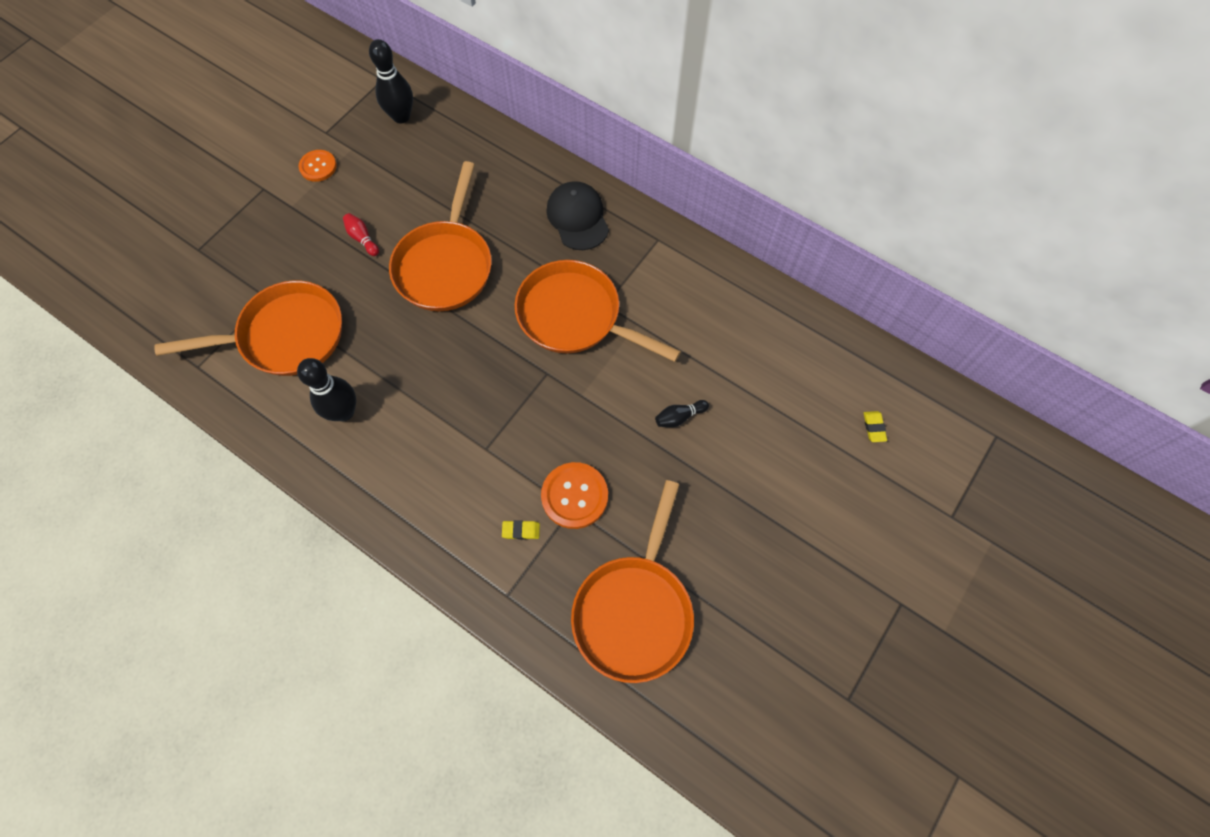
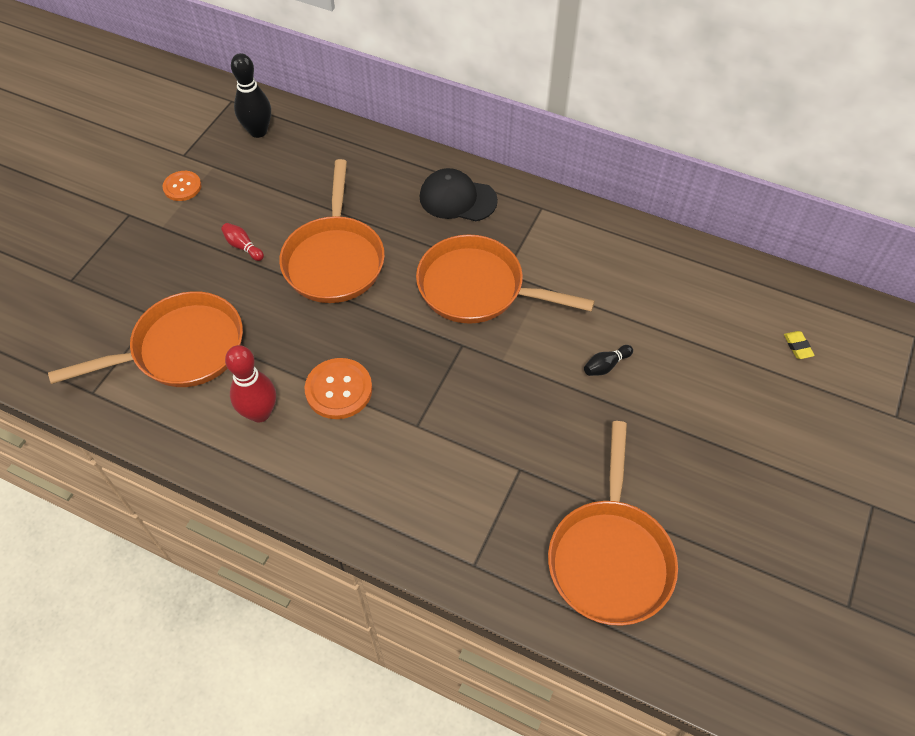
camera: 10 degrees left, 10 degrees down
(344, 412) = (260, 413): black bowling pin -> red bowling pin
(521, 530) = (473, 499): yellow eraser -> none
(574, 496) = (520, 456): orange button -> orange button (339, 390)
(578, 217) = (457, 199): black cap -> black cap turned 45 degrees counterclockwise

